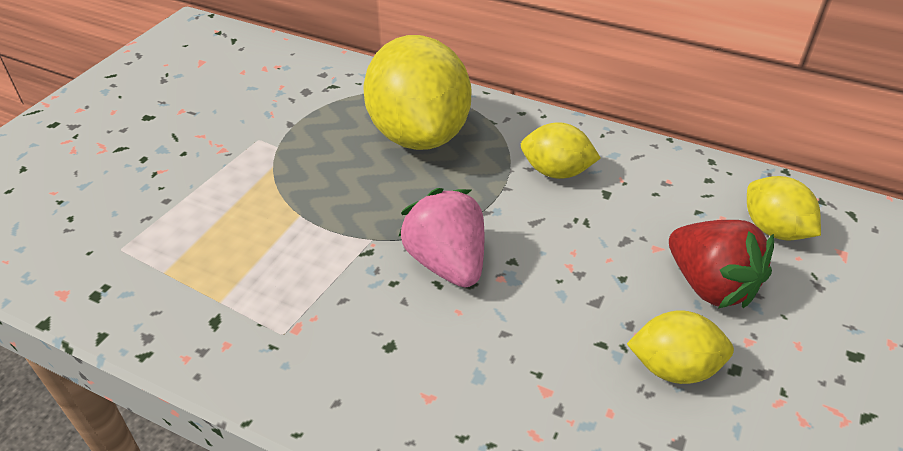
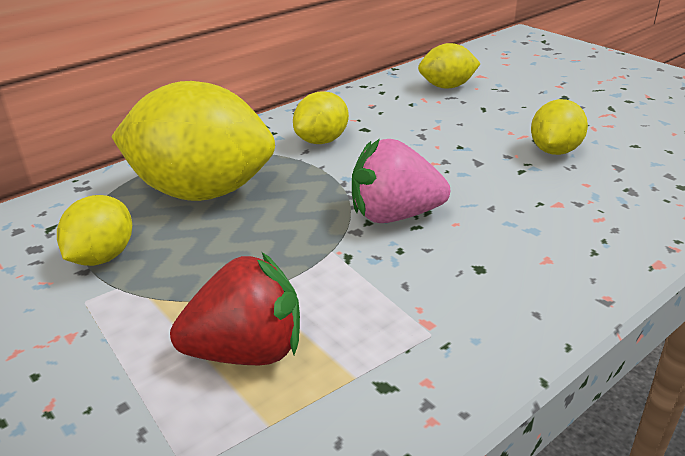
camera: 65 degrees left, 10 degrees down
(308, 124) = (102, 257): none -> yellow lemon
(710, 285) = (485, 119): red strawberry -> red strawberry (247, 352)

